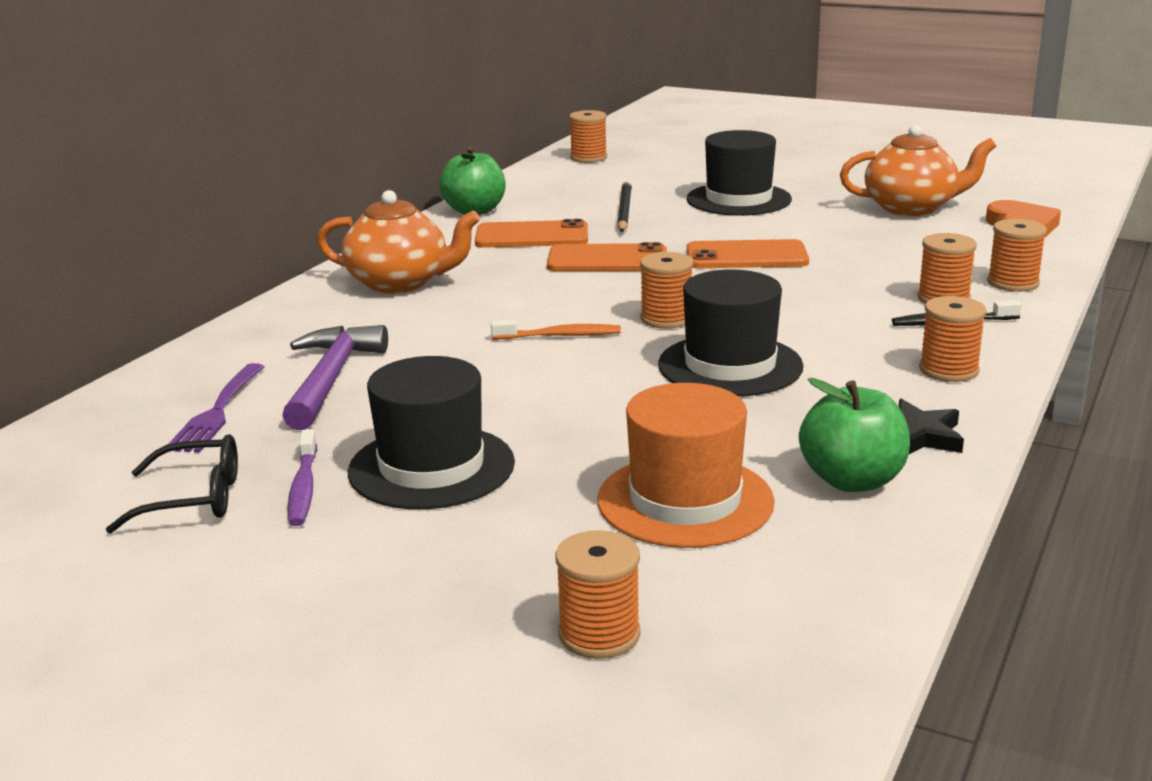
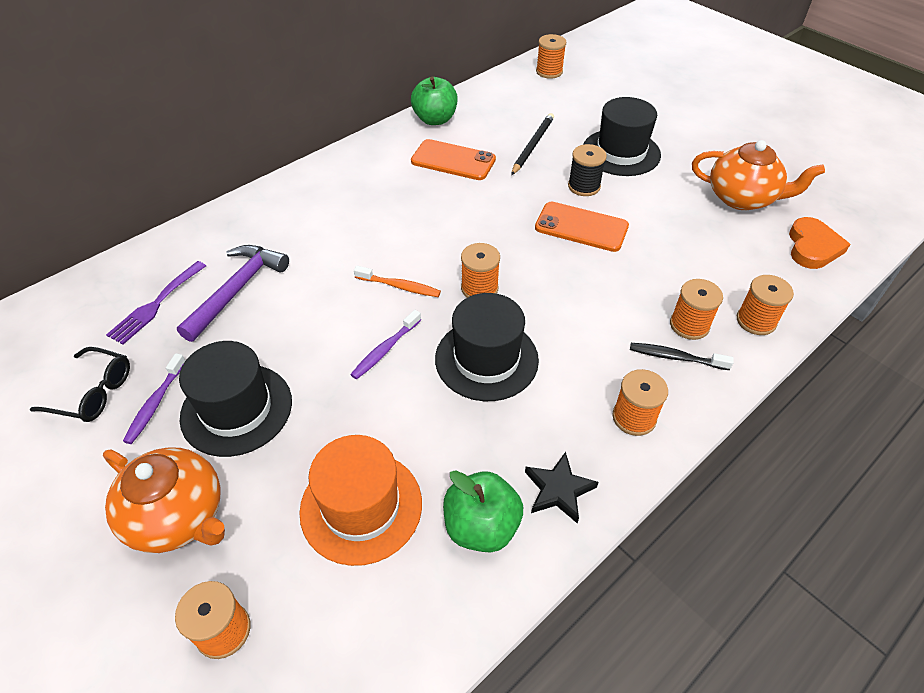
camera: 20 degrees right, 25 degrees up
(400, 283) = (339, 193): orange teapot -> orange teapot (178, 516)
(591, 384) = (385, 350): none -> purple toothbrush
(607, 260) = (484, 204): orange phone -> none
(719, 229) = (584, 186): none -> black spool

